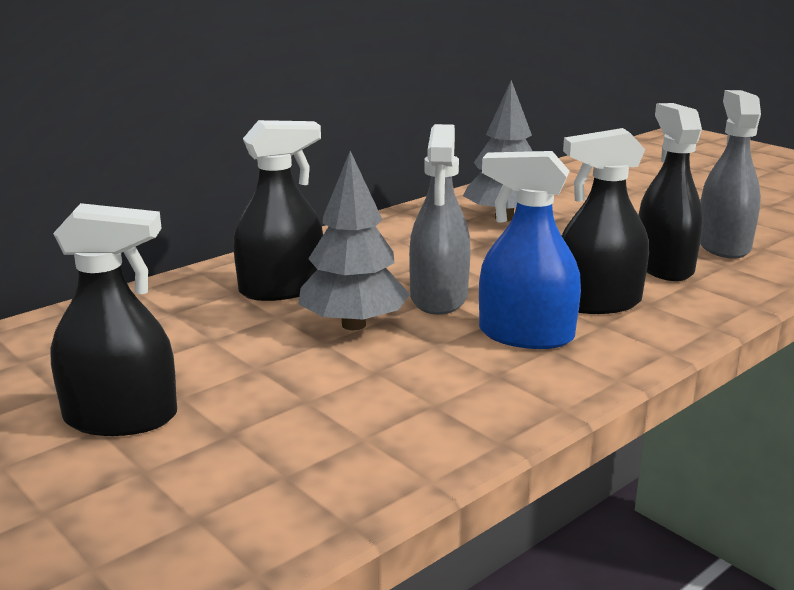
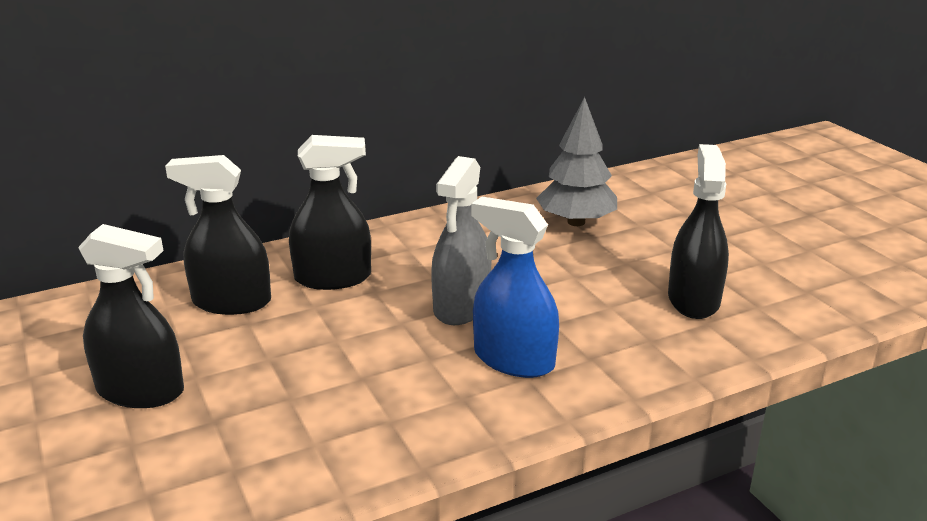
camera: 15 degrees right, 5 degrees up
(353, 325) = (371, 325): grey tree -> none
(597, 302) = (602, 333): black spray bottle -> black spray bottle (231, 302)
(723, 245) = (770, 282): grey spray bottle -> none

